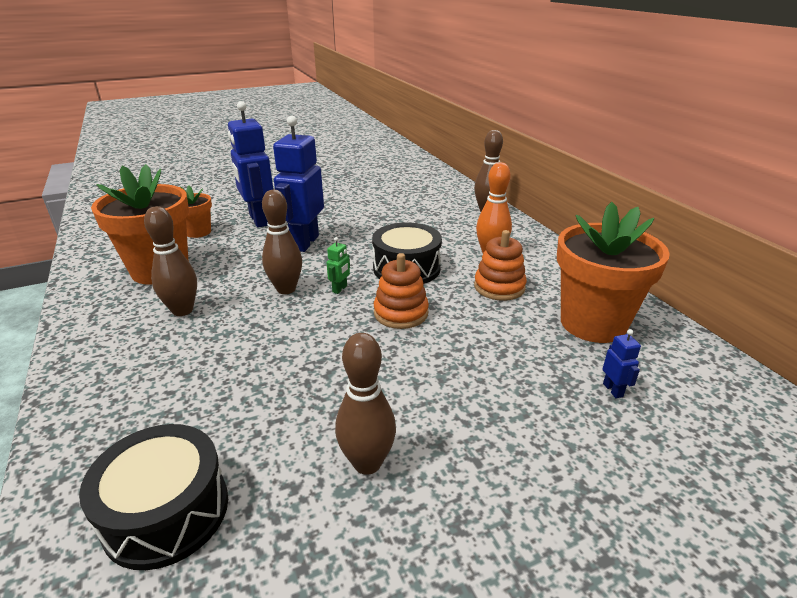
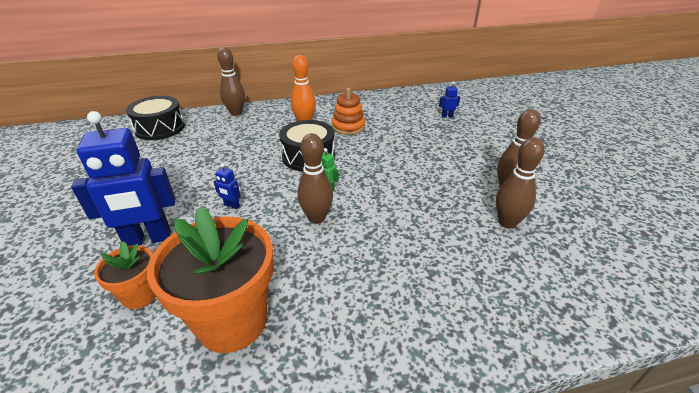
camera: 80 degrees left, 5 degrees up
(166, 512) = (563, 266): black drum -> black drum (160, 128)
(182, 310) = (332, 287): brown bowling pin -> brown bowling pin (507, 222)
(304, 243) = (232, 206): blue robot -> blue robot, size x0.40
(401, 313) = (369, 165): orange stacking toy -> none
(593, 323) = (393, 109): orange flower pot -> none

